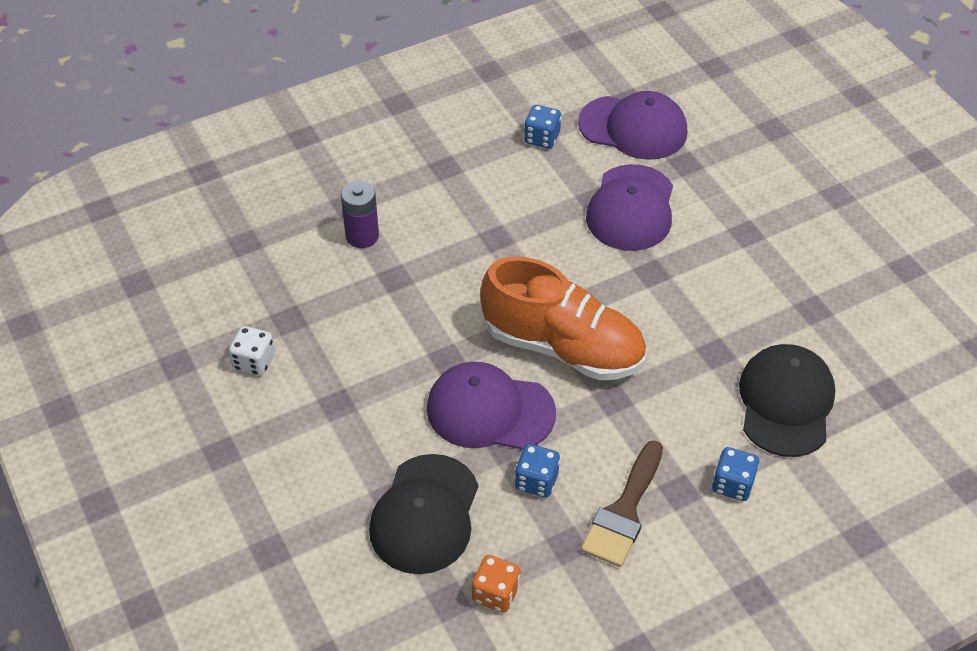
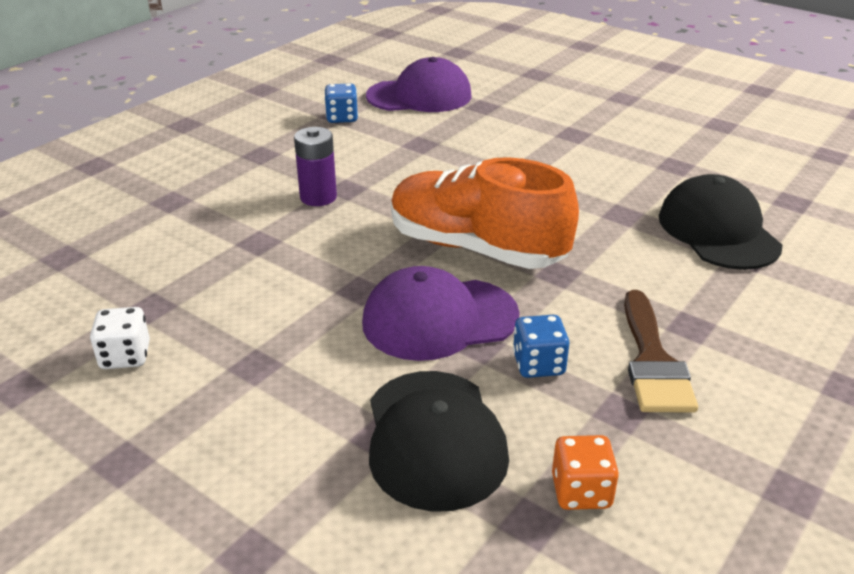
camera: 25 degrees left, 15 degrees down
(362, 236) = (201, 220): purple battery -> purple battery (318, 197)
(563, 347) = (476, 248): orange shoe -> orange shoe turned 150 degrees counterclockwise
(631, 208) = (460, 142): purple cap -> none
(732, 484) = (734, 304): blue dice -> none

